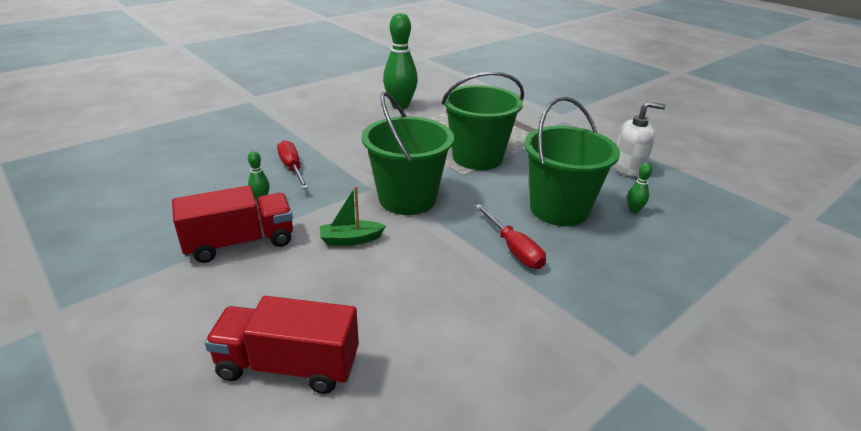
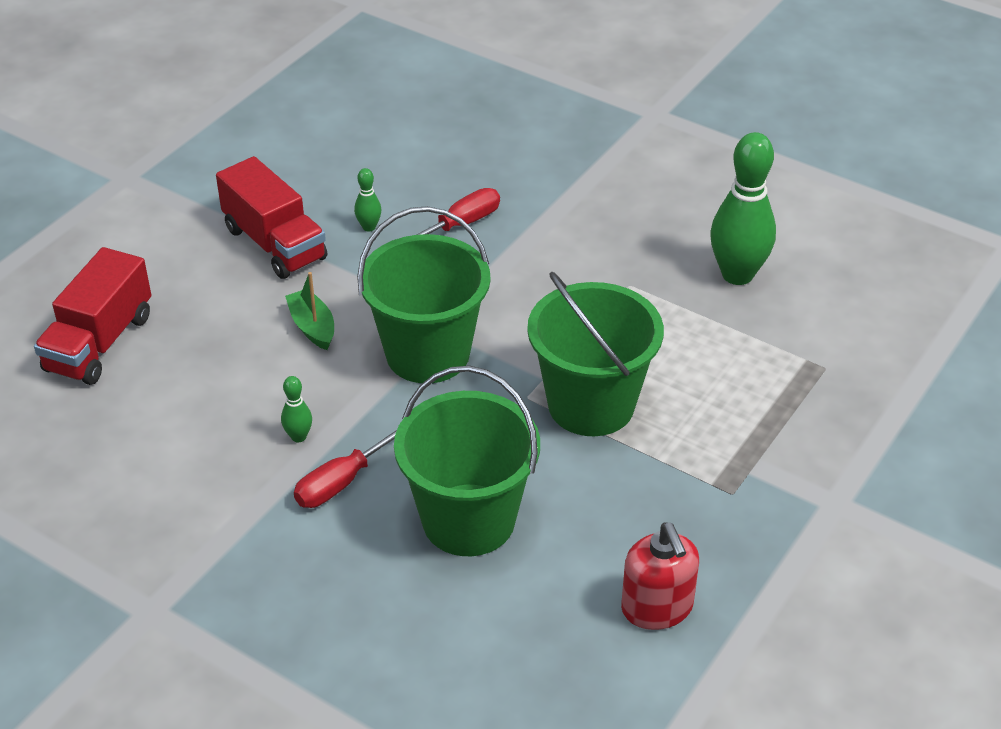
camera: 75 degrees right, 10 degrees up
(288, 365) = (99, 343): red truck -> red truck turned 150 degrees counterclockwise
(628, 168) = (657, 608): white soap dispenser -> red soap dispenser
(634, 210) = (504, 614): green bowling pin -> green bowling pin (298, 437)

